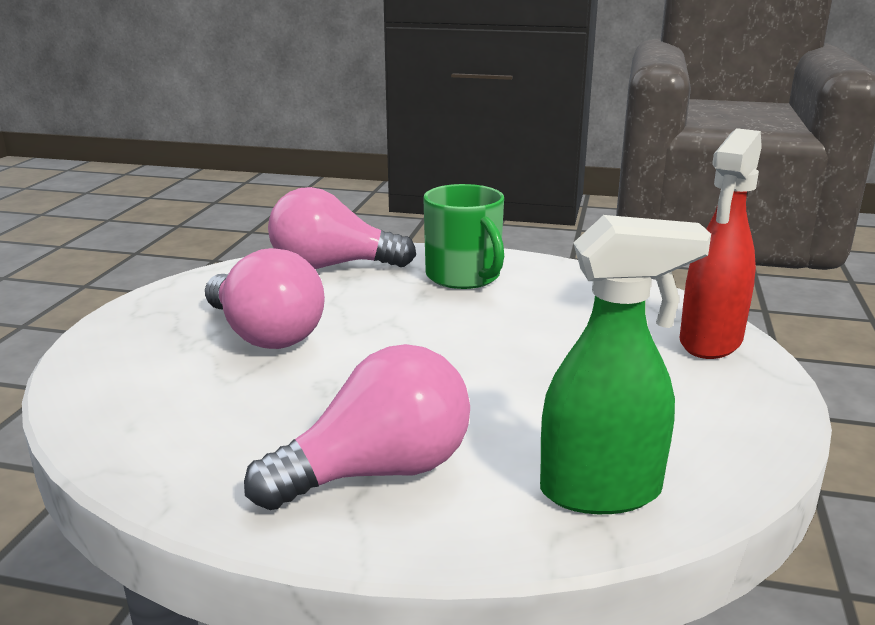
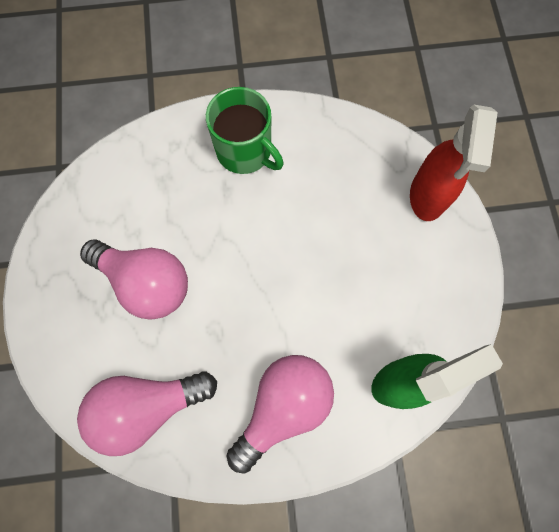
camera: 20 degrees left, 50 degrees up
(332, 266) = (143, 165): pink light bulb -> pink light bulb (147, 407)

